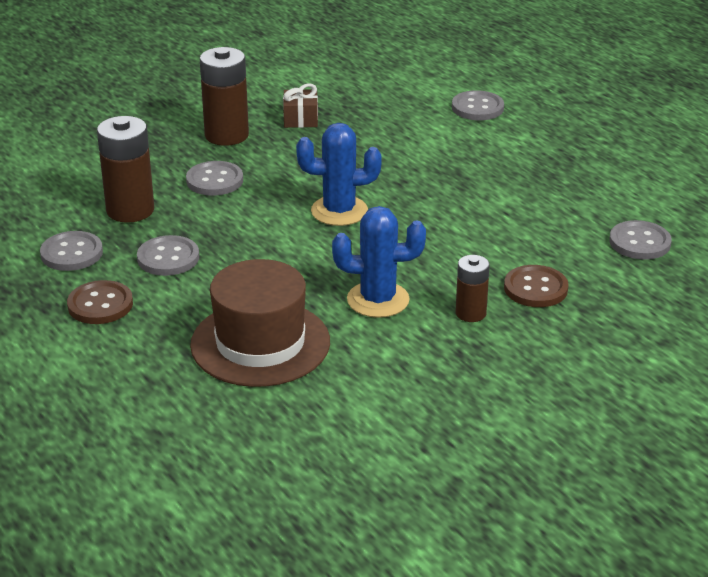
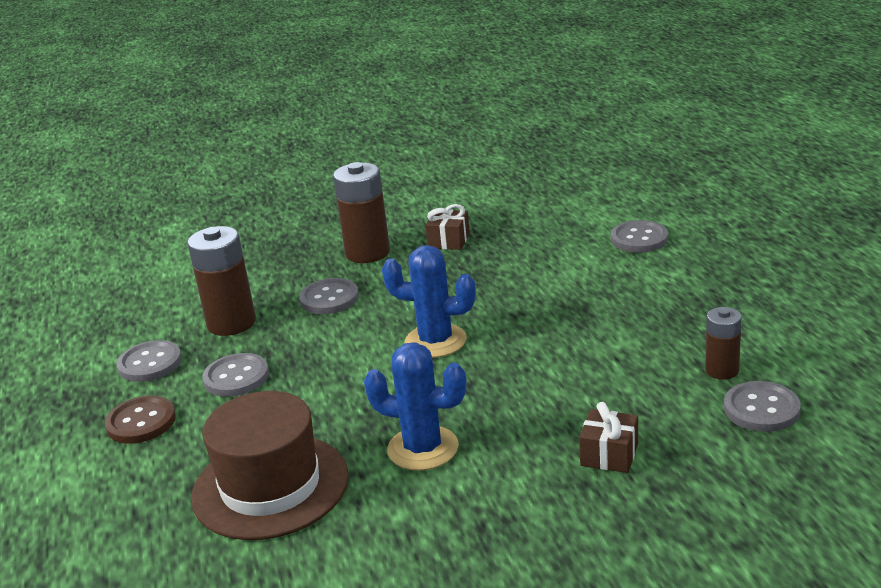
camera: 20 degrees right, 5 degrees down
(470, 313) = (518, 477): brown battery -> brown battery (722, 370)
(535, 288) = (609, 454): brown button -> brown gift

